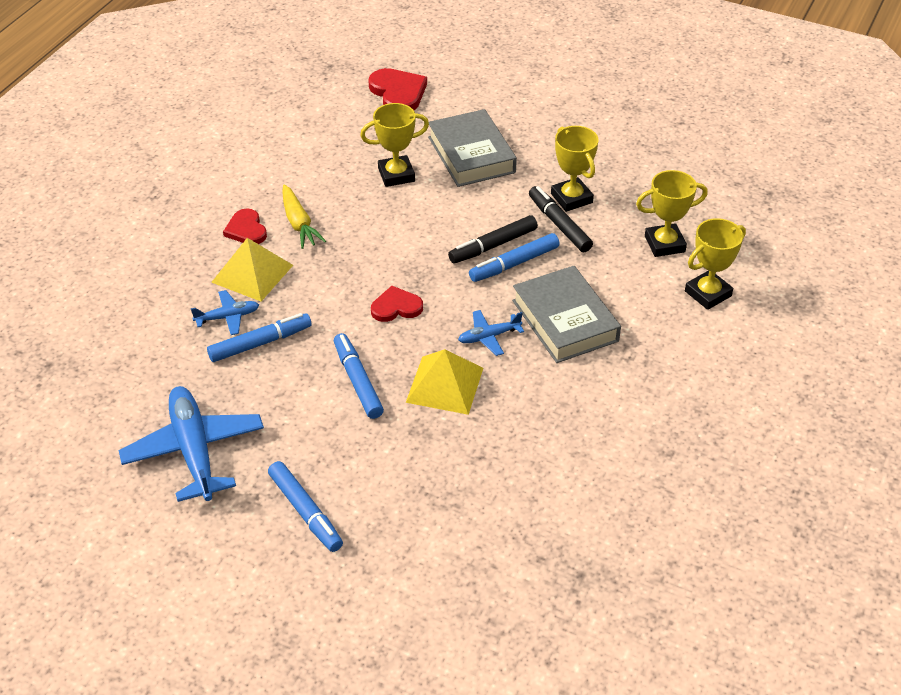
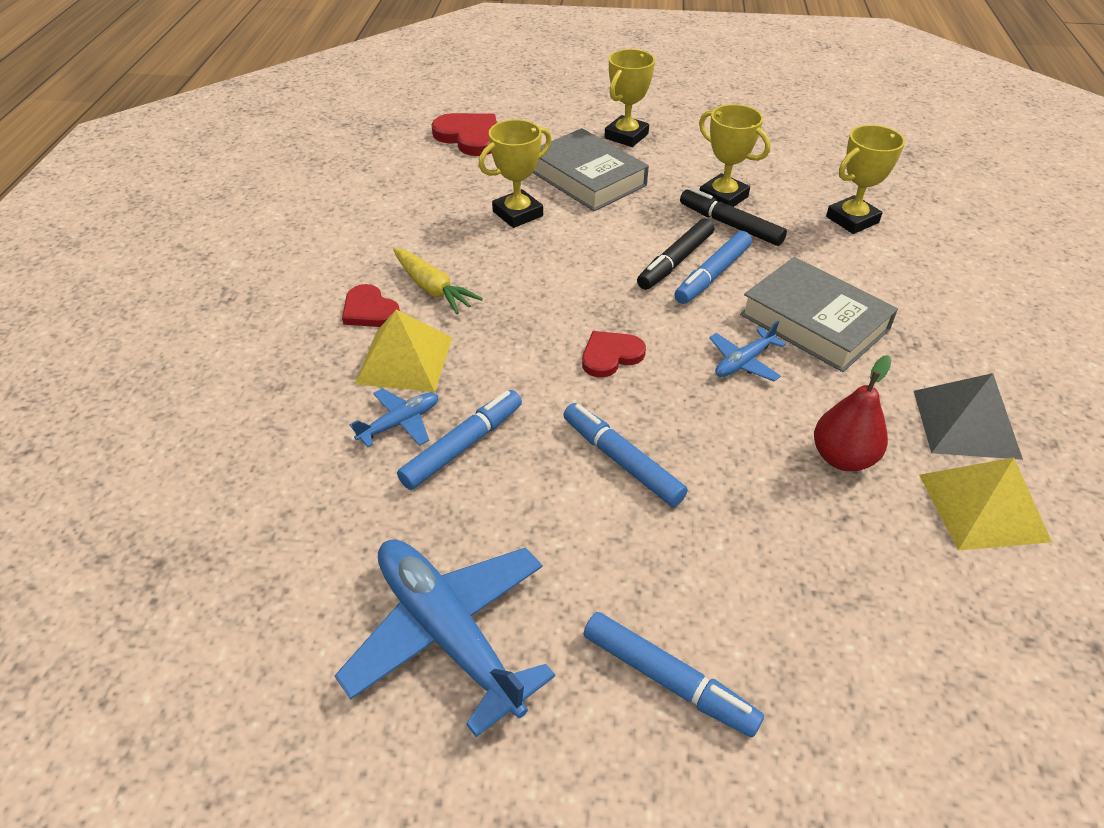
camera: 20 degrees left, 0 degrees up
(445, 385) = (733, 434): yellow pyramid -> yellow pyramid (983, 507)
(509, 420) = (842, 458): none -> red pear
(617, 422) = (966, 424): none -> grey pyramid
(708, 293) = (936, 257): yellow trophy -> yellow trophy (626, 136)

